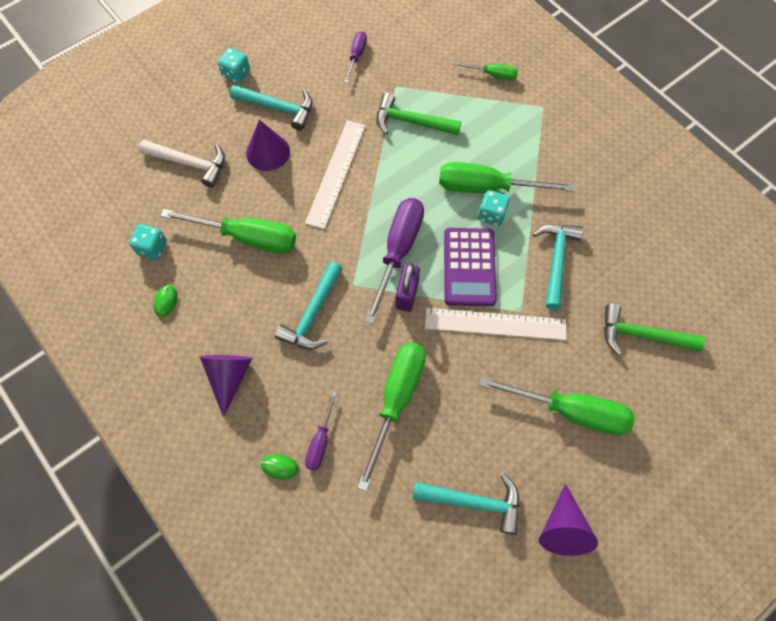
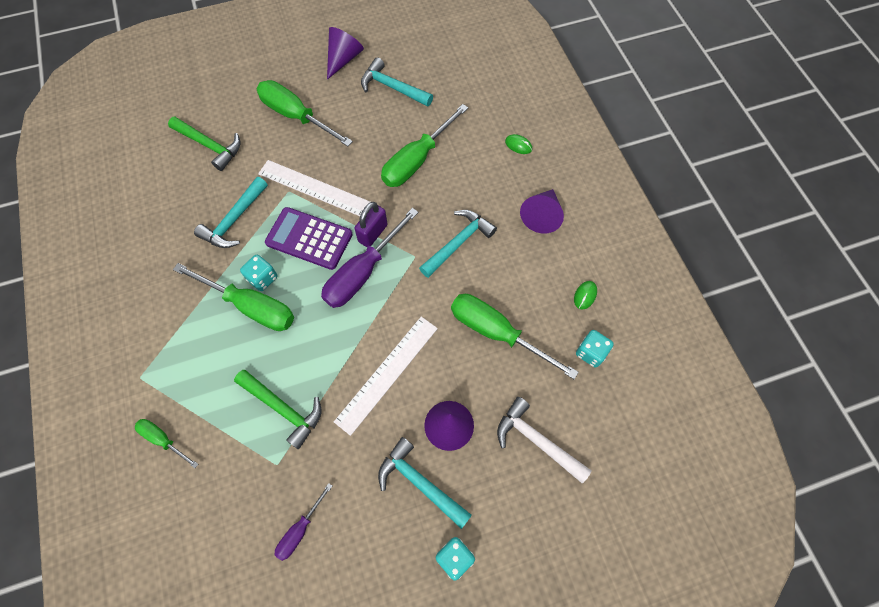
camera: 160 degrees left, 0 degrees up
(320, 441) = (483, 151): purple screwdriver -> none
(469, 267) = (309, 239): purple calculator -> purple calculator turned 90 degrees counterclockwise

